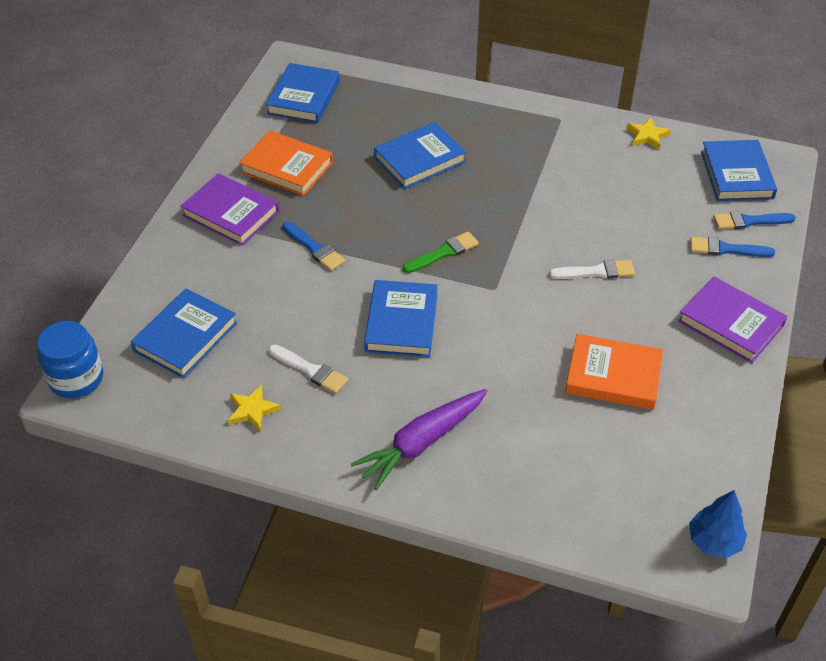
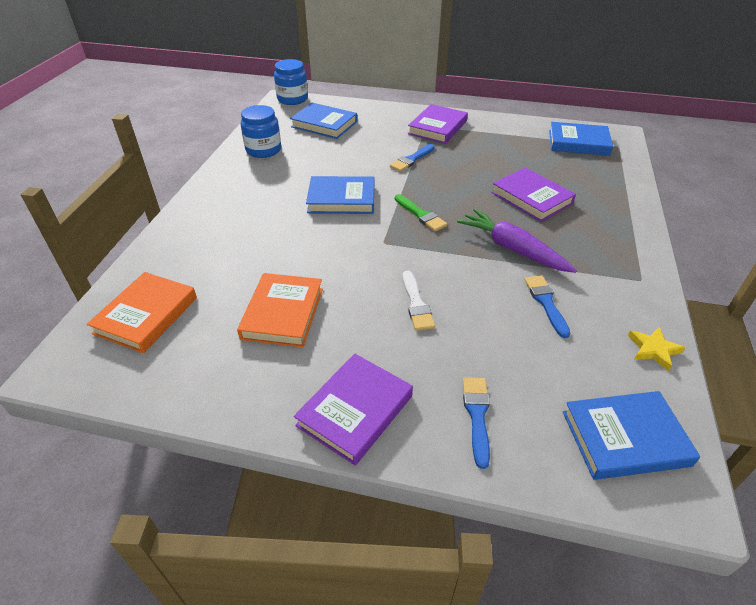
camera: 85 degrees right, 5 degrees down
(252, 410) = (263, 150): yellow star -> blue jar
(287, 167) = (493, 143): orange book -> orange book (146, 315)
(310, 370) = (295, 166): white brush -> none
(419, 159) = (531, 198): blue book -> purple book
(421, 443) = (226, 213): purple carrot -> purple carrot (512, 249)
(714, 541) = (81, 376): blue tree -> none
(749, 221) = (536, 445): blue brush -> blue brush (546, 303)

